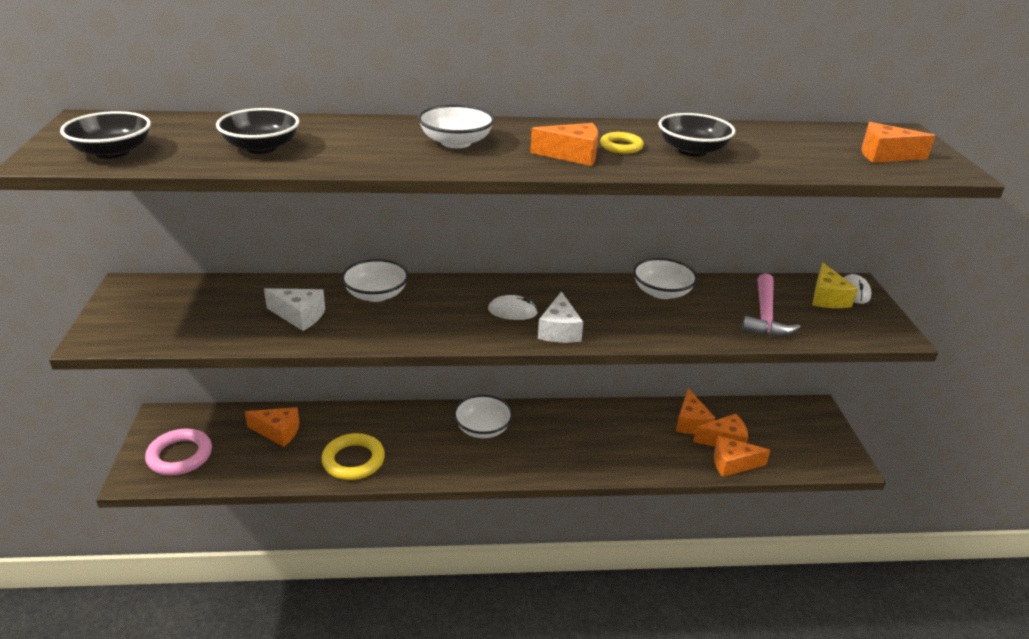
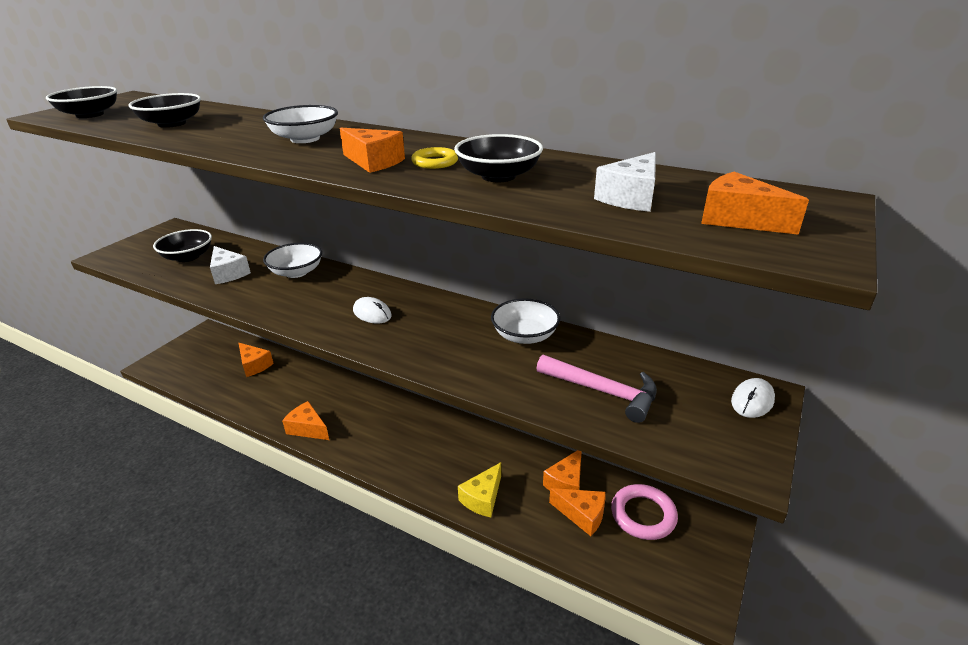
camera: 35 degrees right, 0 degrees up
(180, 456) = (187, 360): pink ring -> pink ring (643, 515)
(216, 312) = (188, 257): none -> black bowl
(353, 460) = (274, 404): yellow ring -> none
(482, 428) = (384, 416): white bowl -> none
(559, 330) = (385, 341): white cheese -> white cheese (631, 197)
(732, 464) = (567, 542): orange cheese -> orange cheese (308, 428)
(765, 316) = (603, 392): pink hammer -> pink hammer turned 105 degrees counterclockwise
(827, 298) = (706, 396): yellow cheese -> yellow cheese (482, 498)

